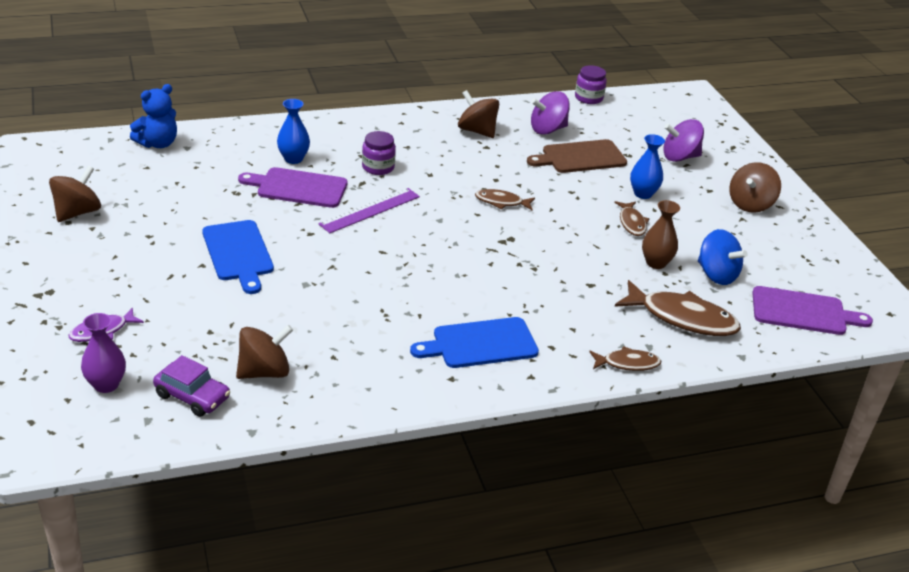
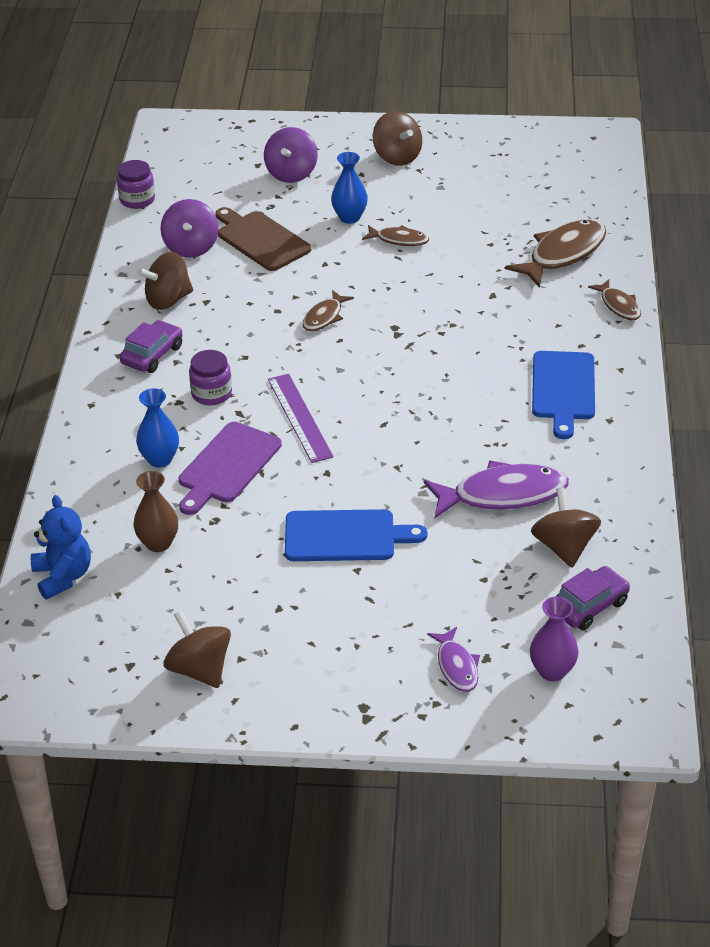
camera: 65 degrees left, 5 degrees up
(320, 327) = (502, 494): none -> purple fish
(409, 136) = (152, 355): none -> purple car
(580, 157) = (260, 240): brown cutting board -> brown cutting board turned 135 degrees clockwise
(627, 363) = (618, 305): brown fish -> brown fish turned 135 degrees clockwise
(656, 263) = (472, 244): brown vase -> brown vase (158, 543)
(716, 275) = (504, 214): blue spinning top -> none
(803, 312) = (576, 183): purple cutting board -> none

